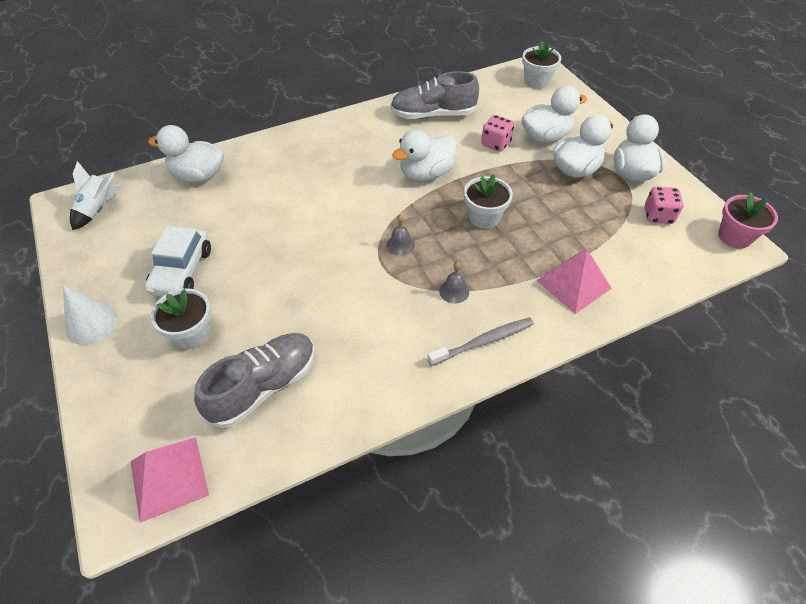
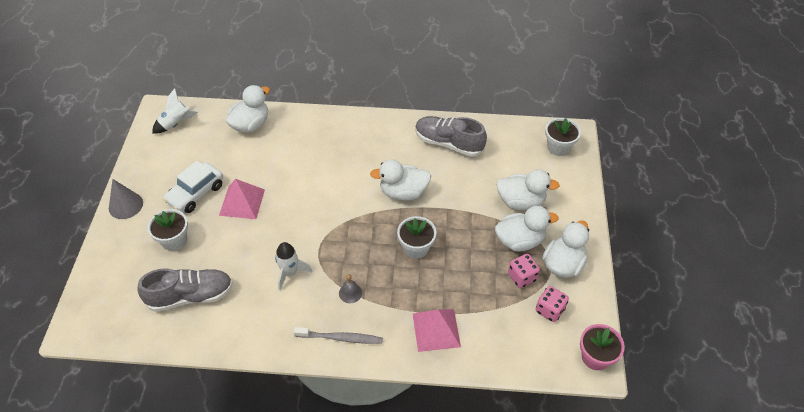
camera: 30 degrees right, 0 degrees up
(92, 324) = (125, 205): white cone -> grey cone
(168, 478) = (107, 323): pink pyramid -> pink pyramid (242, 202)
(198, 176) = (251, 124): white duck -> white duck turned 90 degrees clockwise
(369, 303) = (290, 273): none -> white rocket
(400, 245) = (342, 241): grey bell -> none
(495, 144) = (476, 190): pink dice -> pink dice (522, 277)

